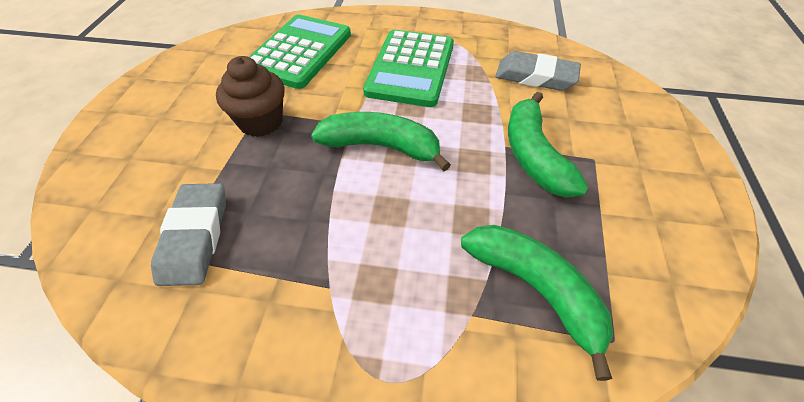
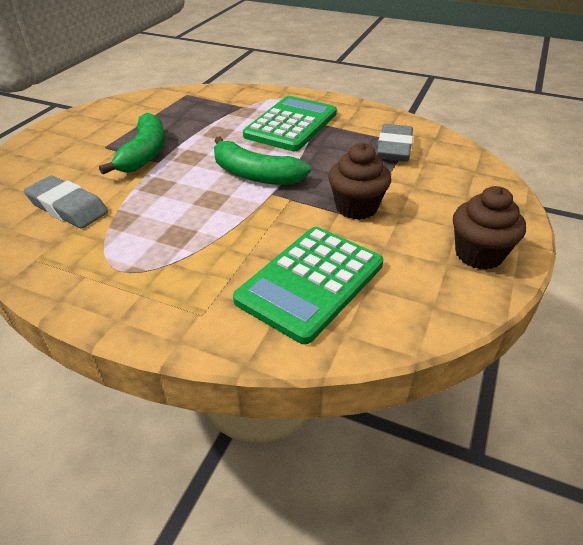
camera: 165 degrees left, 10 degrees down
(155, 93) = (478, 254): none -> brown cupcake
(411, 68) = (186, 236): green calculator -> green calculator (291, 125)
(535, 290) = (206, 108): green banana -> none

